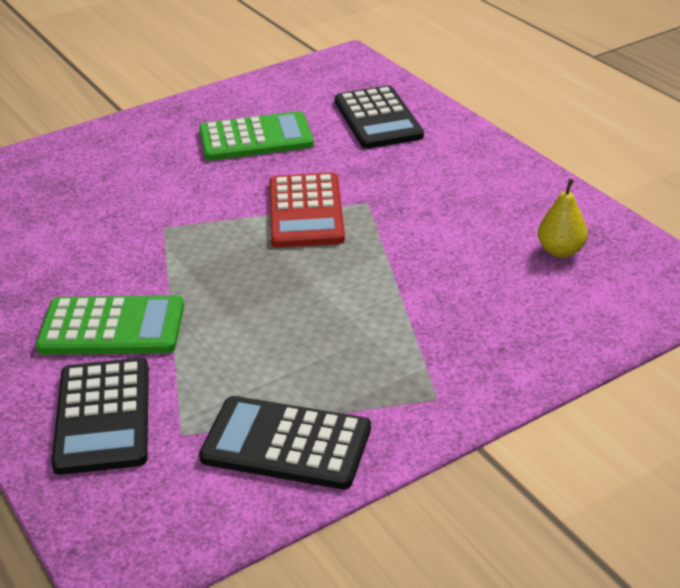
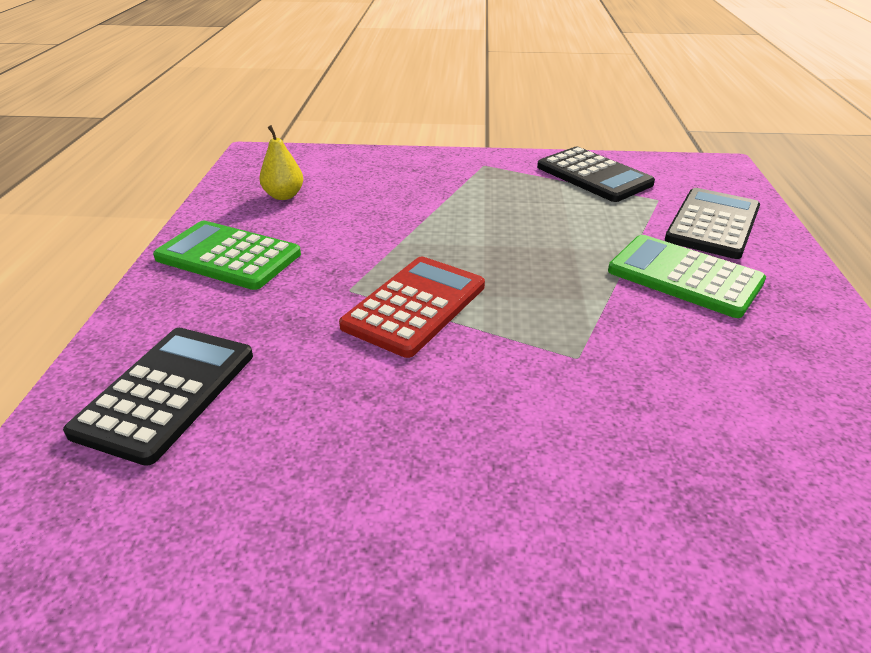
camera: 145 degrees left, 0 degrees up
(256, 138) = (344, 446): green calculator -> green calculator (228, 256)

